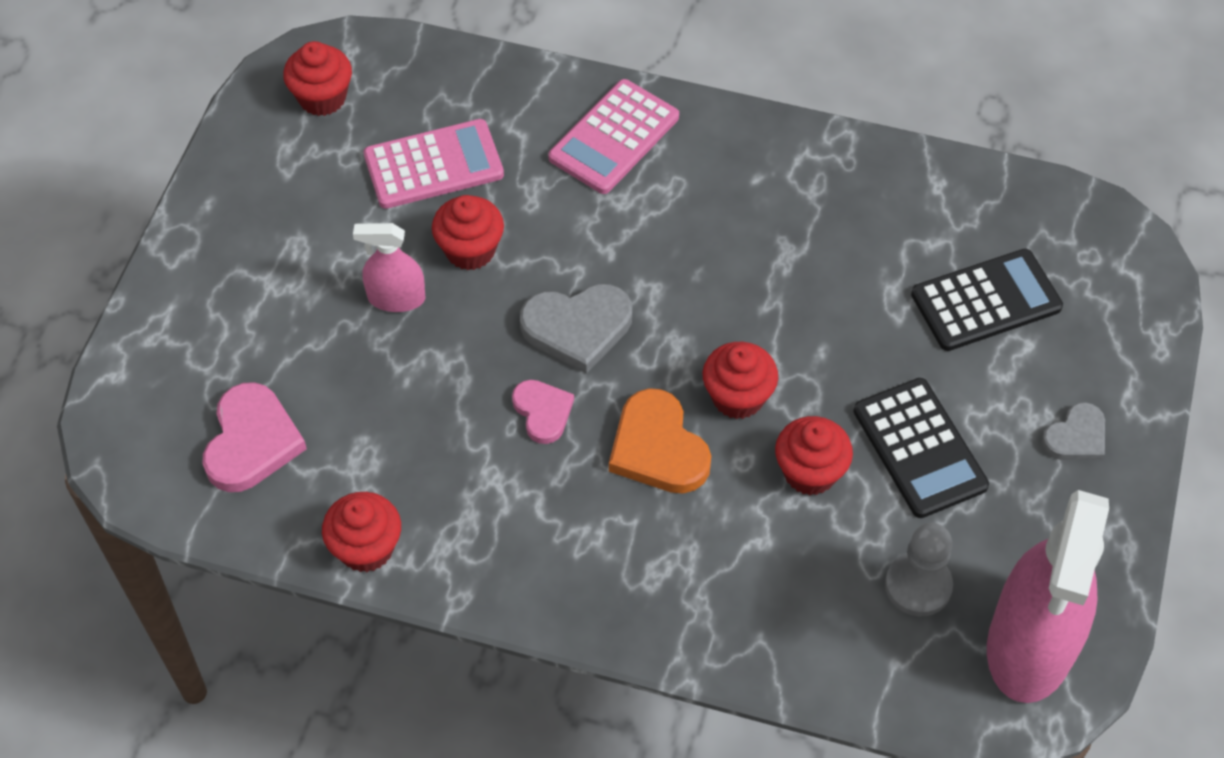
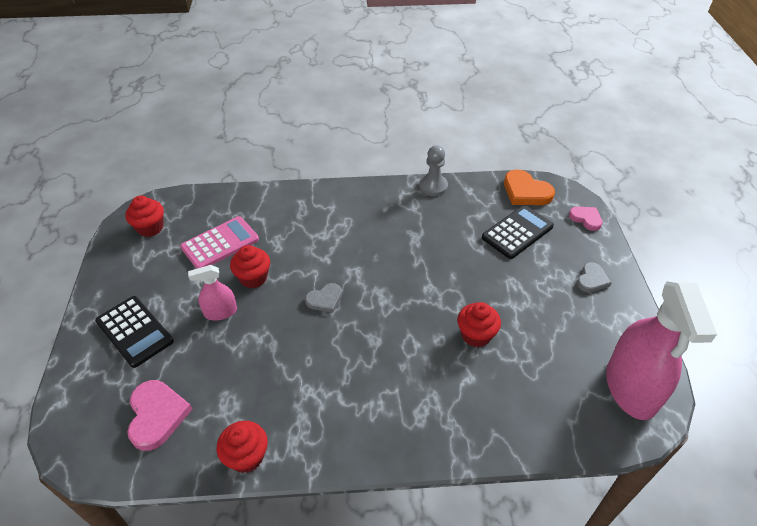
camera: 20 degrees left, 10 degrees down
(543, 412) = (323, 347): pink heart -> pink heart (586, 219)
(577, 328) = (325, 299): grey heart -> grey heart, size x0.62
(614, 138) = (308, 209): pink calculator -> none
(658, 448) = (392, 347): orange heart -> orange heart (526, 191)
(738, 397) = (422, 309): red cupcake -> none
(918, 586) = (559, 375): grey pawn -> grey pawn (433, 186)
(919, 448) = (523, 307): black calculator -> black calculator (134, 331)

